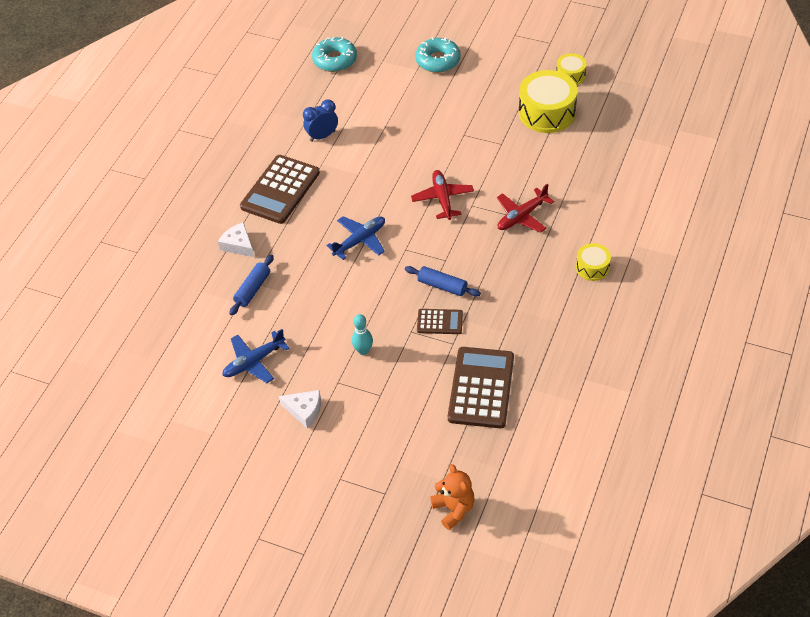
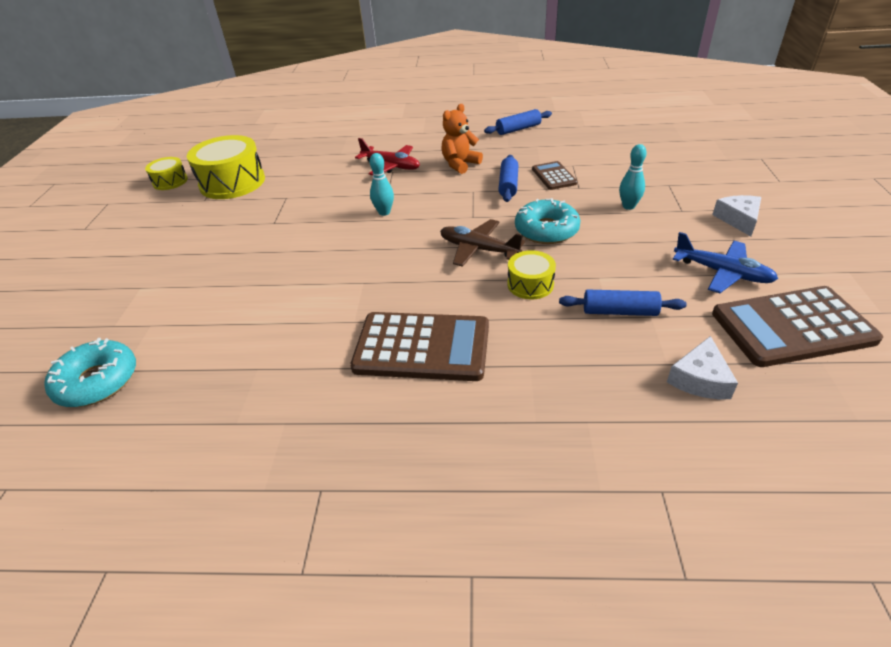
camera: 110 degrees left, 10 degrees down
(238, 245) = (554, 354): white cheese -> white cheese (699, 379)
(322, 136) = (292, 338): blue clock -> none
(360, 240) = (478, 249): blue plane -> brown plane
(438, 60) = (124, 274): turquoise donut -> turquoise donut (546, 230)
(442, 198) = (384, 212): red plane -> turquoise bowling pin
(454, 509) = (731, 130): orange teddy bear -> orange teddy bear (460, 164)
(481, 388) = (607, 143): brown calculator -> brown calculator (792, 327)
(552, 330) = (518, 129): none -> blue rolling pin
(592, 267) = (437, 127): yellow drum -> yellow drum (530, 284)

